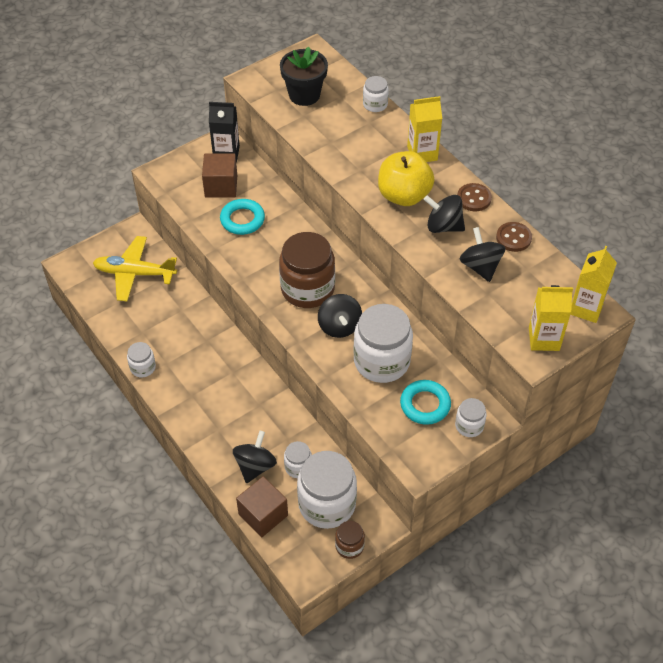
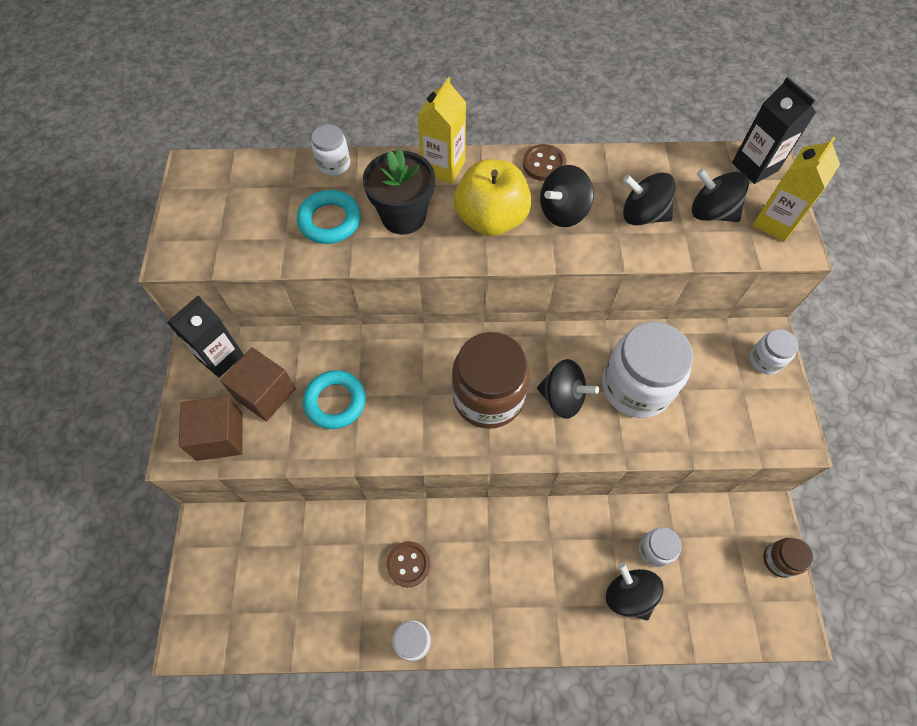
camera: 55 degrees left, 10 degrees up
(134, 273) = (268, 566): yellow plane -> none
(263, 515) = (696, 626): brown cube -> brown cube (220, 436)
(304, 95) = (254, 218): black flower pot -> black flower pot (403, 216)
(327, 504) = (716, 550): white jar -> none
(425, 405) = (717, 382): turquoise ring -> turquoise ring (330, 221)
(513, 238) = (623, 166): brown button -> brown button (408, 564)
(518, 301) = (711, 212): none -> black spinning top
(586, 308) = (754, 167): yellow carton -> black carton

